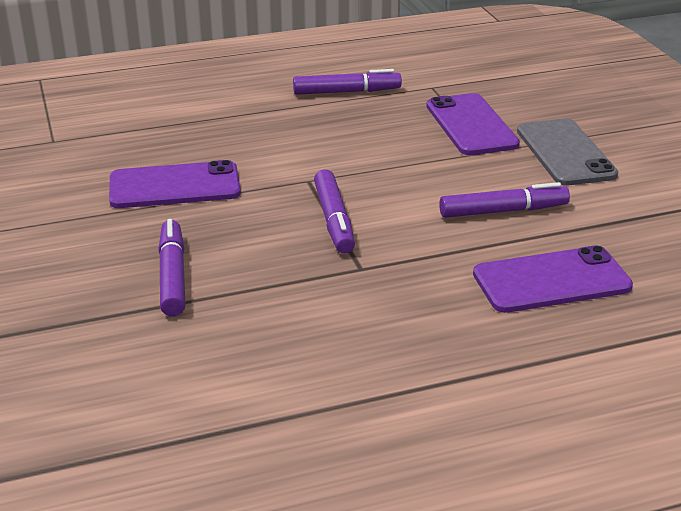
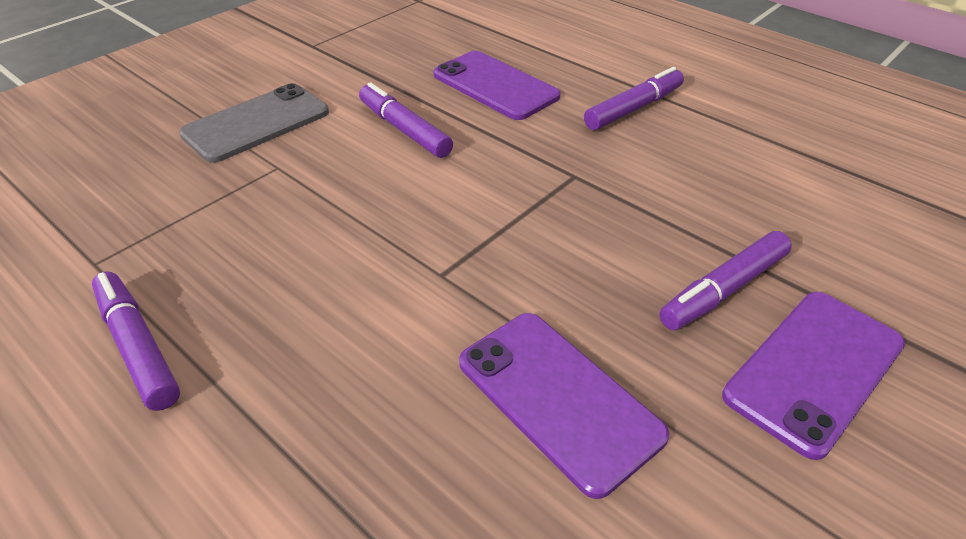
camera: 120 degrees left, 10 degrees up
(334, 220) = (510, 221): purple marker -> purple marker (633, 108)
(471, 125) = (214, 196): purple phone -> purple phone (814, 369)

